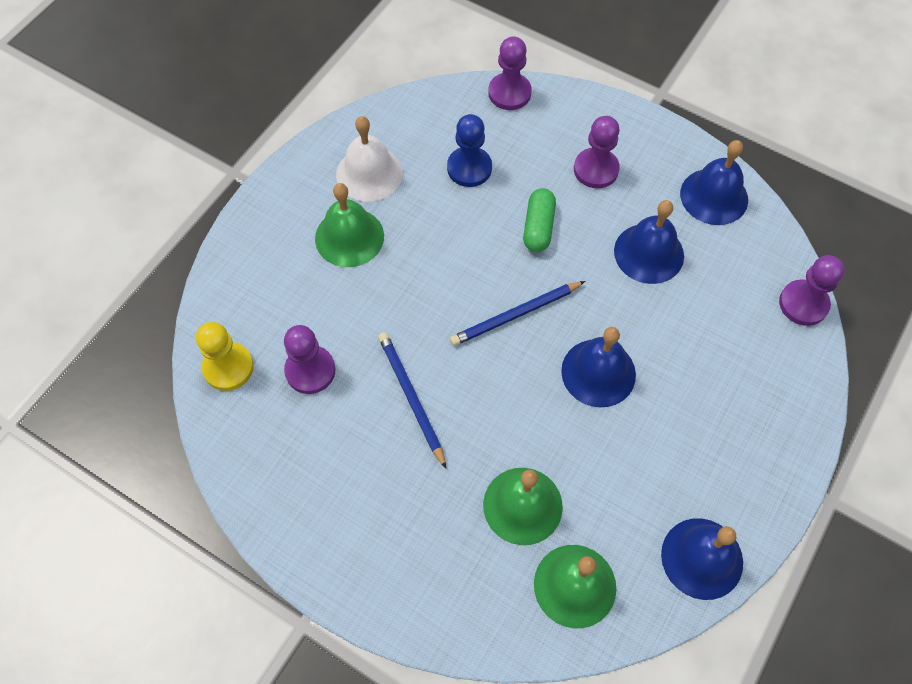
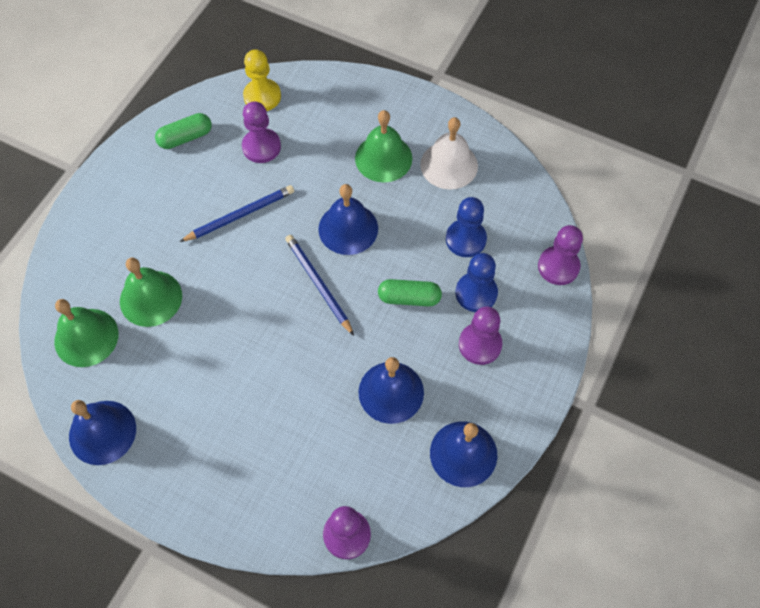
camera: 85 degrees right, 0 degrees up
(278, 465) = (185, 137): none -> green capsule
(536, 166) = (476, 293): none -> blue pawn
(598, 372) = (267, 350): blue bell -> blue bell (348, 228)

